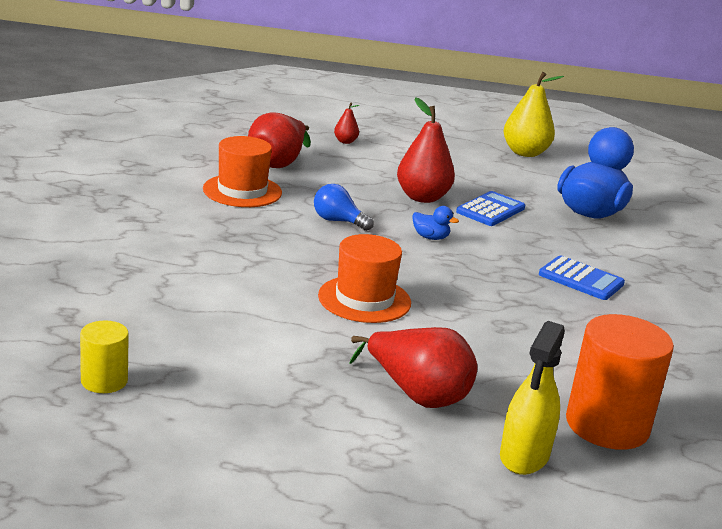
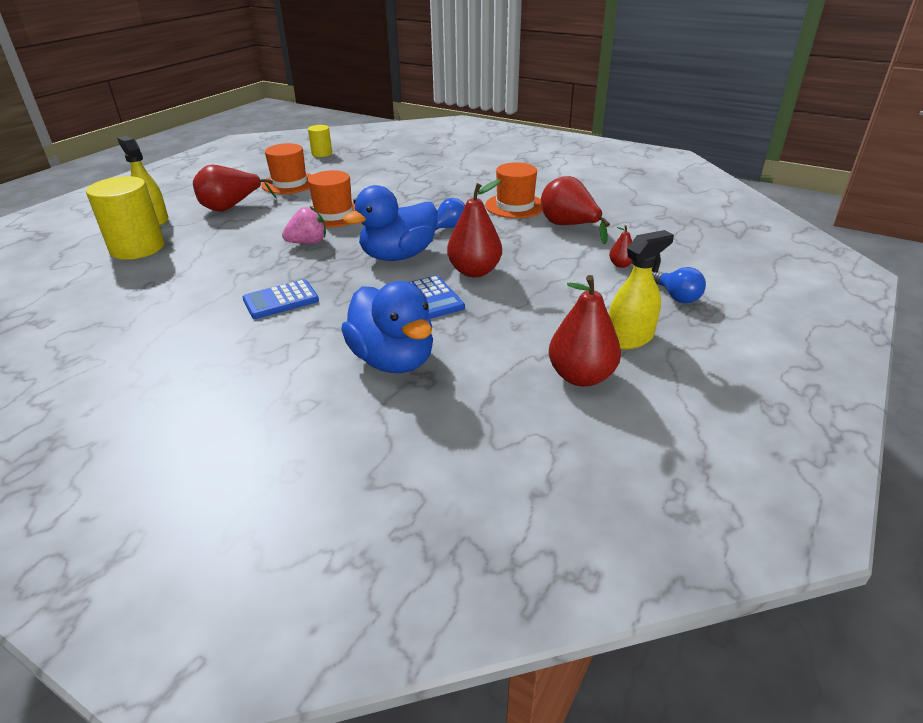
camera: 120 degrees right, 10 degrees up
(280, 370) = (289, 183): none -> orange hat
(381, 125) = (676, 296): none -> blue light bulb
(430, 237) = (398, 256): blue duck -> blue duck, size x2.47
(457, 297) = (308, 242): none -> pink strawberry
(460, 140) = (629, 338): none -> yellow spray bottle
(525, 153) = (581, 376): yellow pear -> red pear
(607, 425) = (137, 248): orange cylinder -> yellow cylinder

